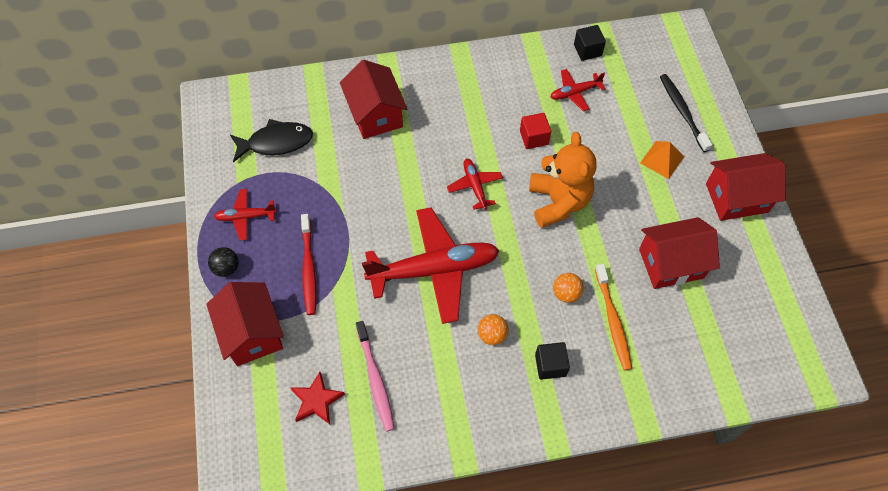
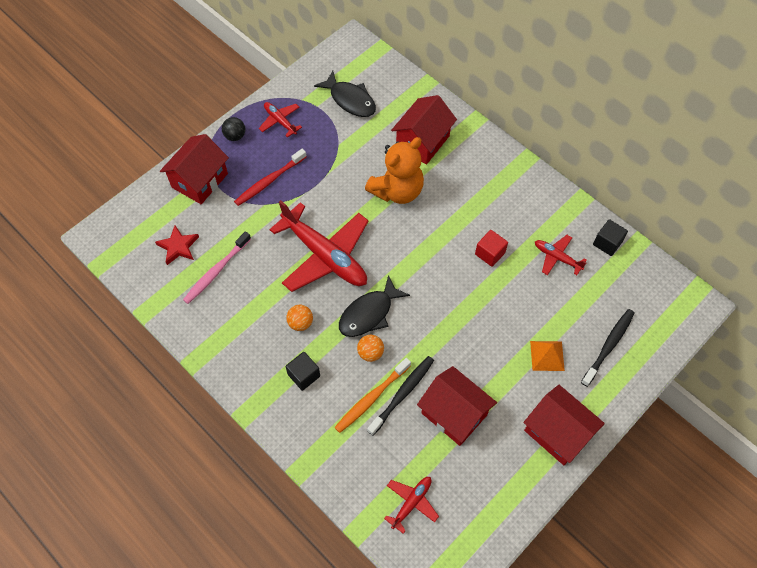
camera: 55 degrees right, 0 degrees up
(475, 186) = (414, 240): red plane -> red plane (411, 503)
(524, 270) = (369, 314): none -> black fish
(558, 202) = (445, 303): orange teddy bear -> orange teddy bear (397, 190)
(625, 292) = (402, 394): none -> black toothbrush

